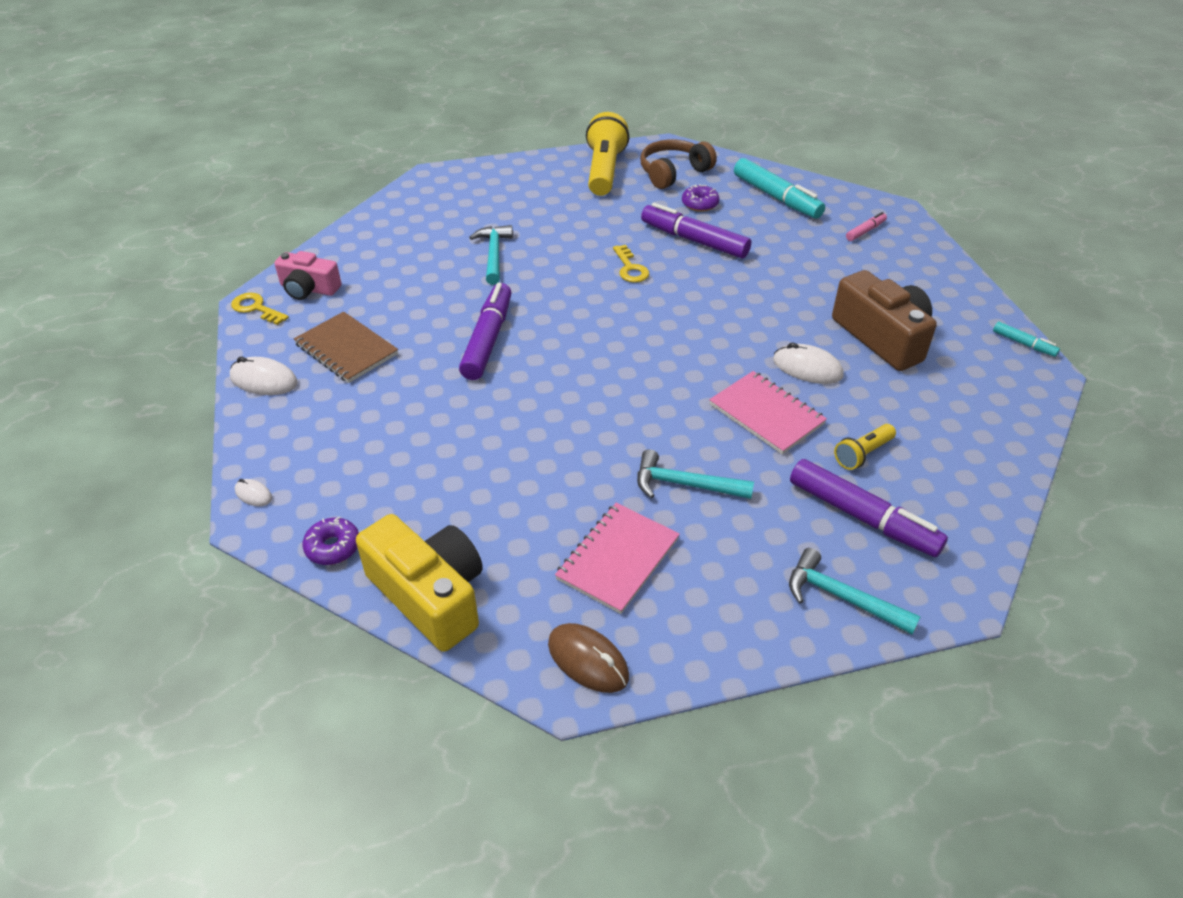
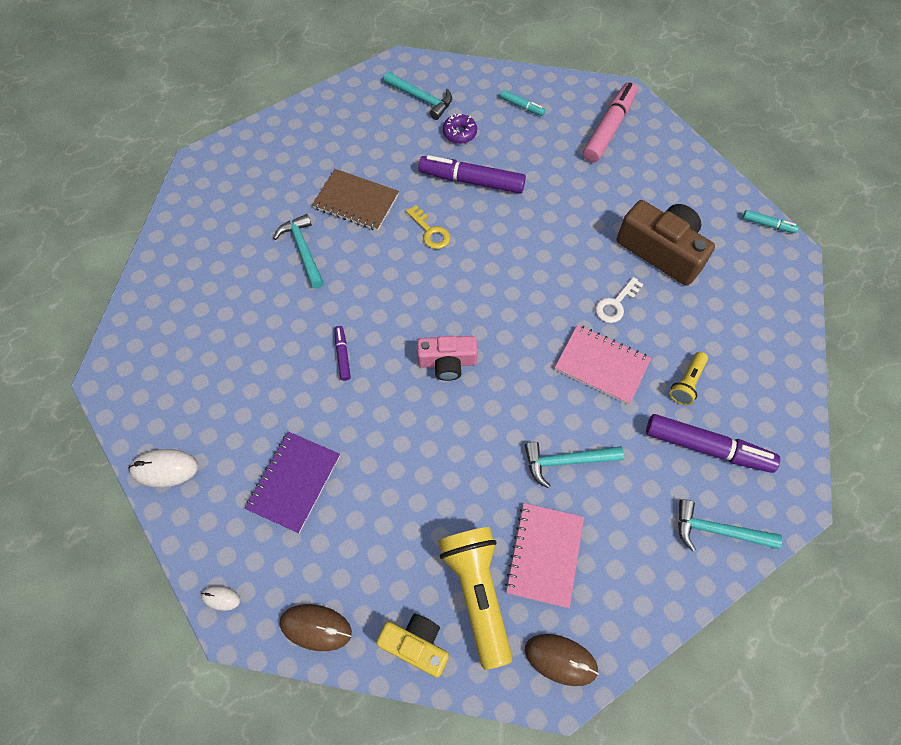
camera: 20 degrees left, 20 degrees up
(256, 308) = (112, 385): yellow key -> none
(309, 289) = (151, 345): pink camera -> pink camera (447, 362)
(333, 547) = (316, 627): purple donut -> brown mouse
(346, 349) = (222, 407): brown notebook -> brown notebook (356, 201)
(381, 424) = (294, 482): none -> purple notebook
(430, 595) = (416, 645): yellow camera -> yellow camera, size x0.62
(488, 339) = (342, 355): purple marker -> purple marker, size x0.48
(604, 171) = (358, 113): yellow flashlight -> yellow flashlight (477, 593)
(673, 173) = (421, 98): brown headphones -> turquoise hammer
(776, 197) = (522, 106): turquoise marker -> turquoise marker, size x0.48
(807, 368) = (615, 304): white mouse -> white key
(865, 231) = (609, 128): pink marker -> pink marker, size x2.07

